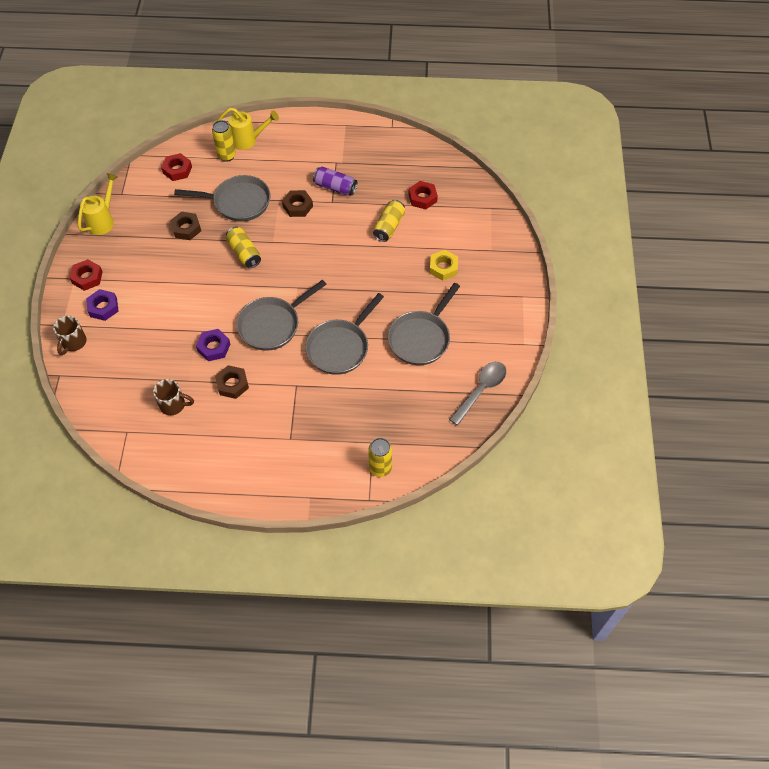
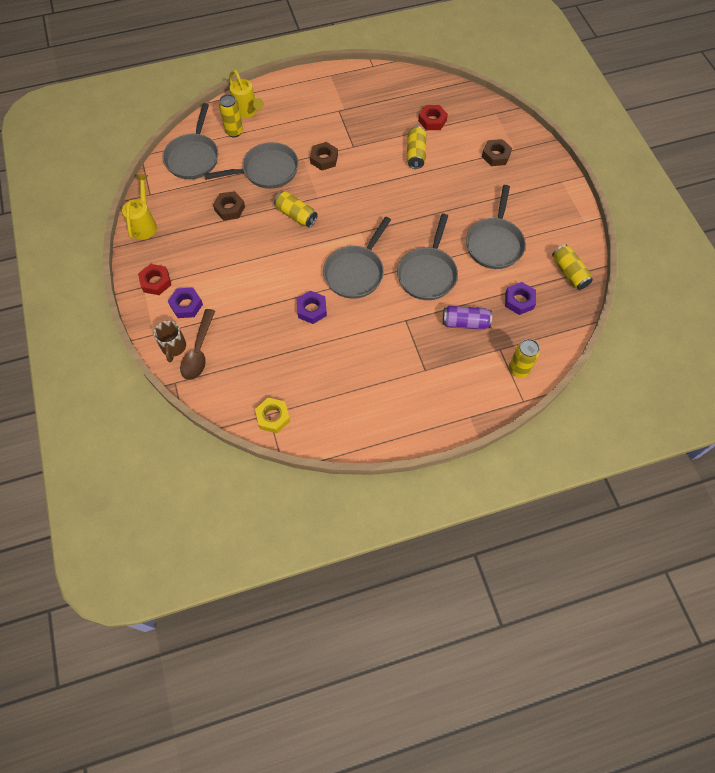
camera: 20 degrees left, 5 degrees up
(93, 353) = (199, 351): none -> brown spoon
(174, 405) = (301, 374): brown mug -> none
(177, 170) = (193, 157): red nut -> grey pan
(232, 384) = (346, 338): brown nut -> brown nut (496, 155)
(248, 140) = (247, 112): yellow watering can -> yellow watering can turned 75 degrees clockwise
(335, 187) = (349, 133): purple can -> purple can (465, 323)
(416, 402) = (519, 300): none -> purple nut
(443, 268) = (482, 176): yellow nut -> yellow nut (273, 417)
(481, 390) = (569, 273): grey spoon -> yellow can

